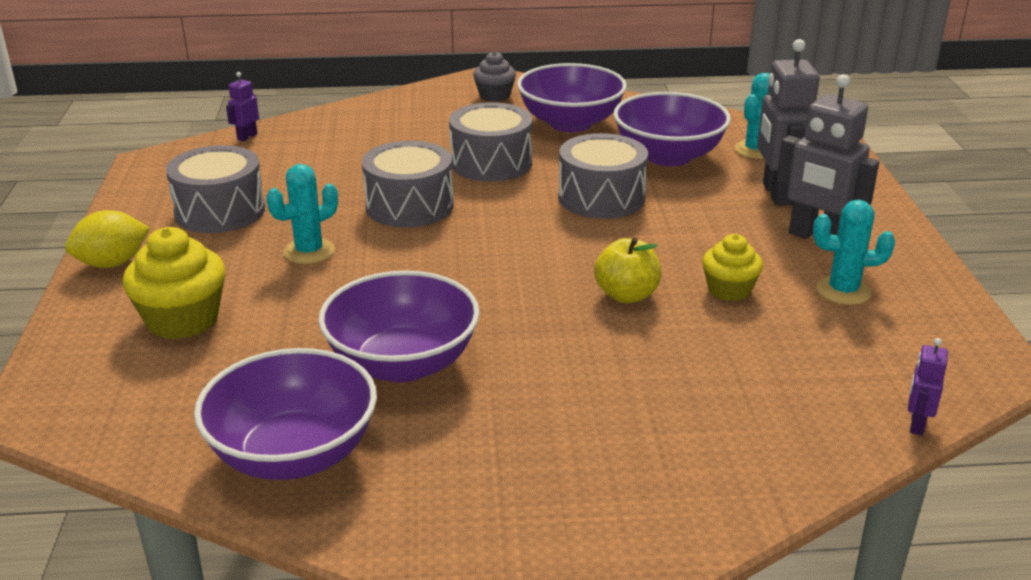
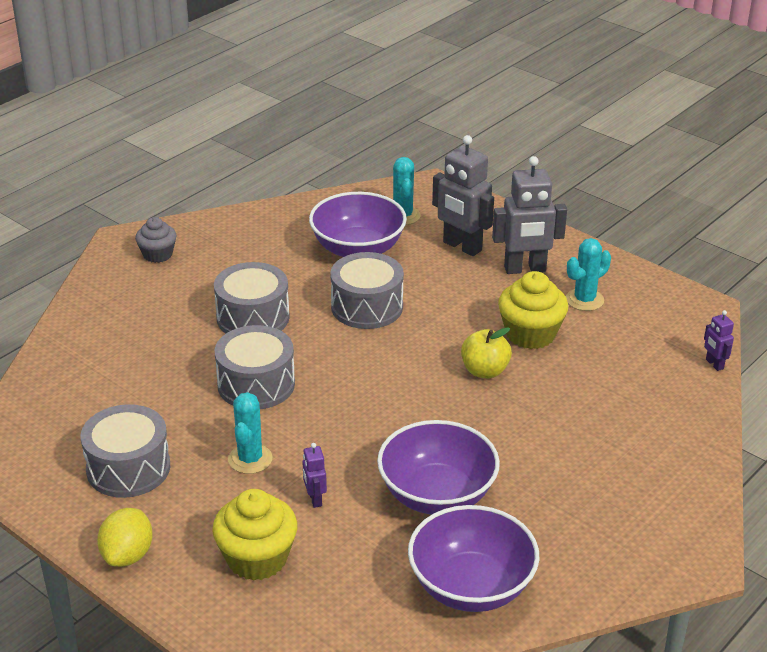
camera: 45 degrees left, 5 degrees up
(247, 137) = (26, 395): purple robot -> purple robot (314, 499)
(570, 123) = (252, 253): purple bowl -> none
(729, 290) = (530, 334): yellow cupcake -> yellow cupcake, size x1.58

